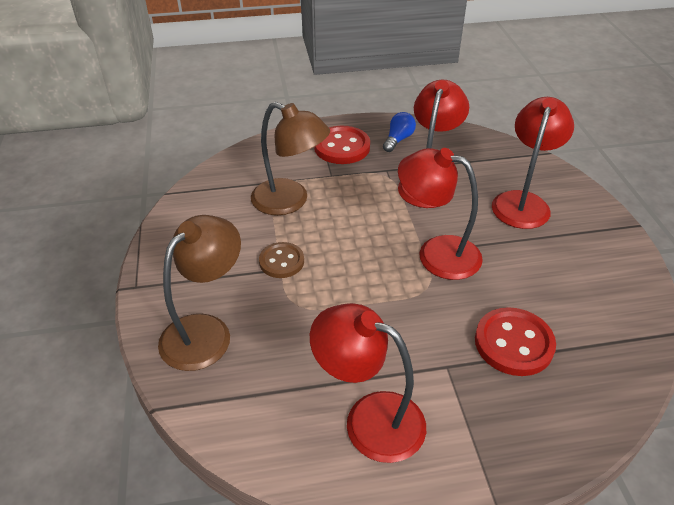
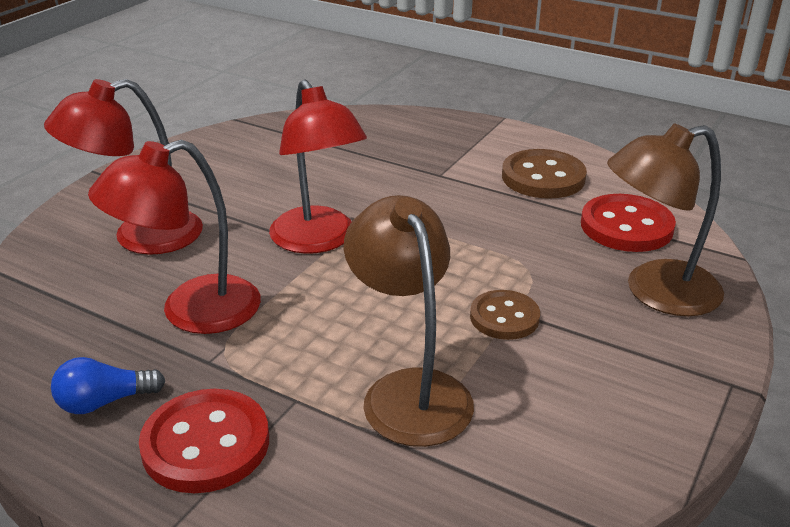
camera: 140 degrees left, 10 degrees down
(369, 419) = (543, 177): red lamp -> brown button
(513, 343) = (365, 162): red button -> red button (626, 226)

